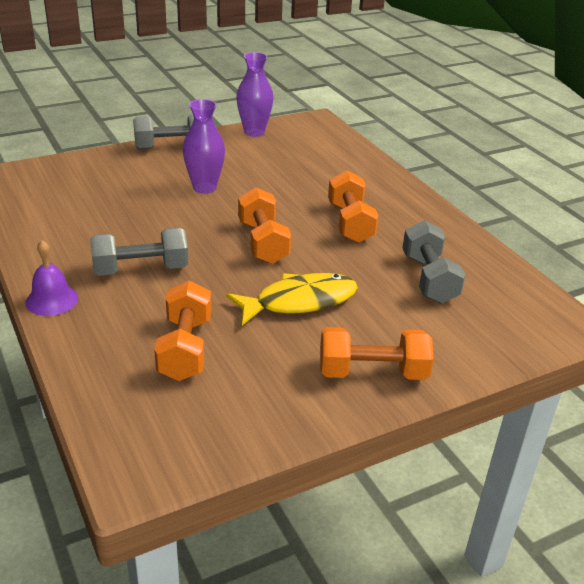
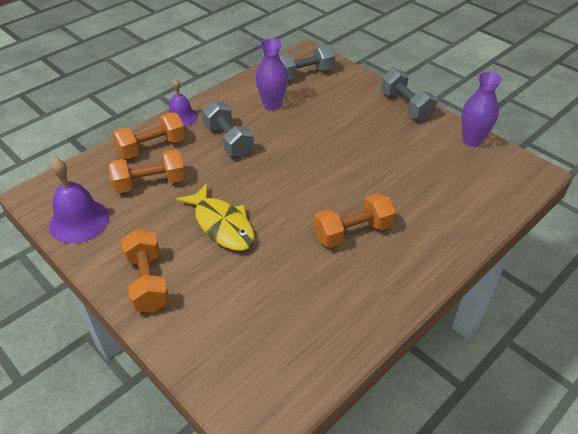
camera: 75 degrees right, 10 degrees up
(204, 188) = (354, 139): purple vase -> purple vase (272, 105)
(227, 427) = (79, 221): none -> purple bell
(263, 242) = (292, 188): orange dumbbell -> orange dumbbell (152, 147)
(429, 279) = (289, 300): grey dumbbell -> grey dumbbell (304, 74)

